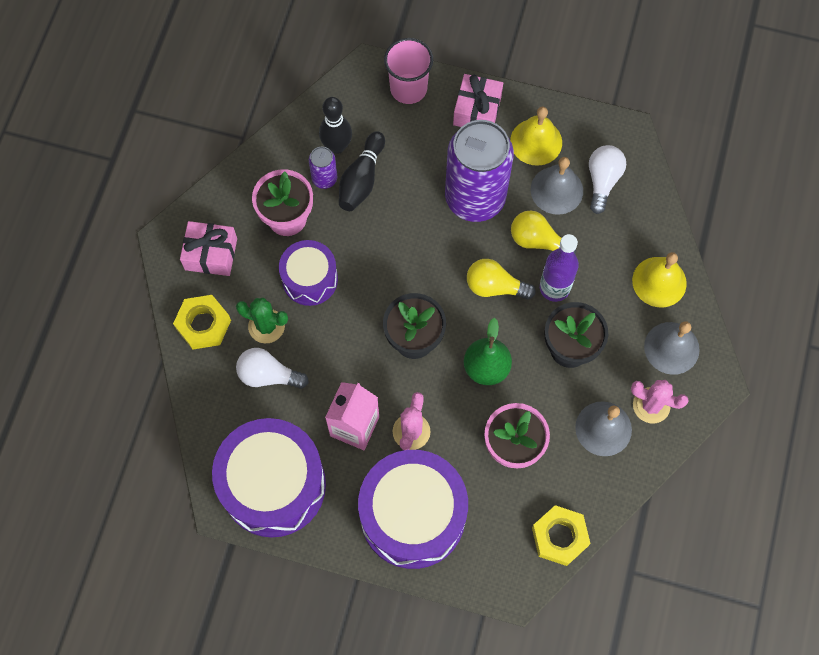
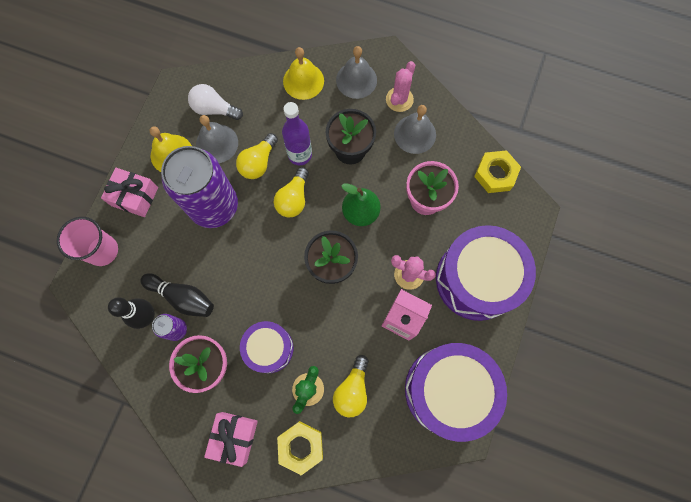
camera: 85 degrees left, 5 degrees up
(268, 375) = (352, 389): white light bulb -> yellow light bulb

